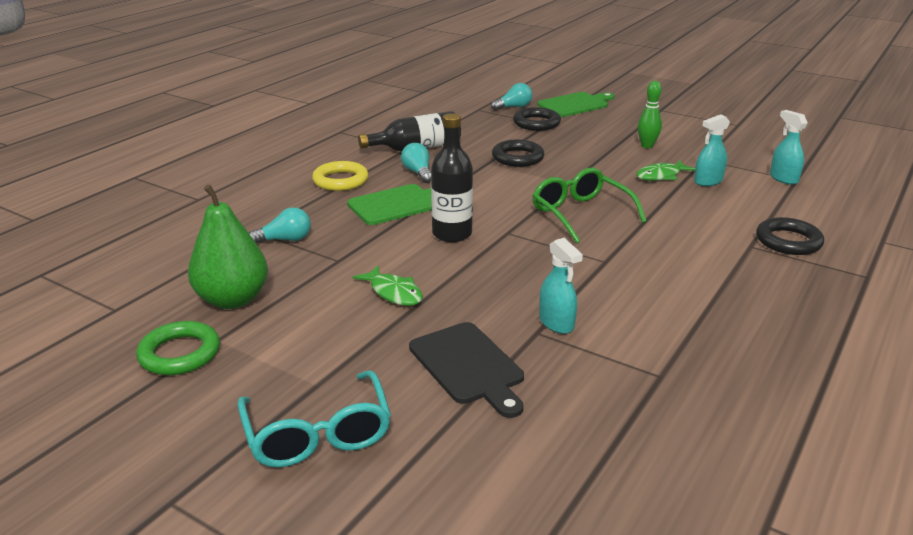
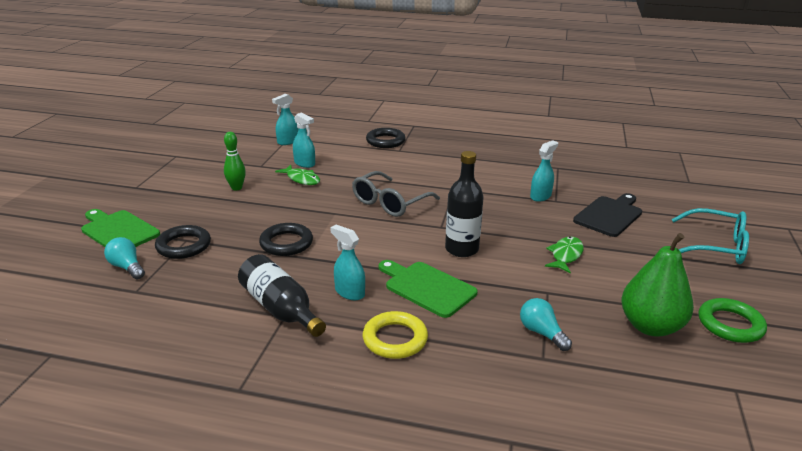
camera: 110 degrees left, 0 degrees up
(318, 434) = (716, 246): turquoise glasses -> turquoise glasses turned 60 degrees clockwise
(418, 173) = (349, 292): turquoise light bulb -> turquoise spray bottle
(580, 214) = (389, 203): green glasses -> grey glasses

